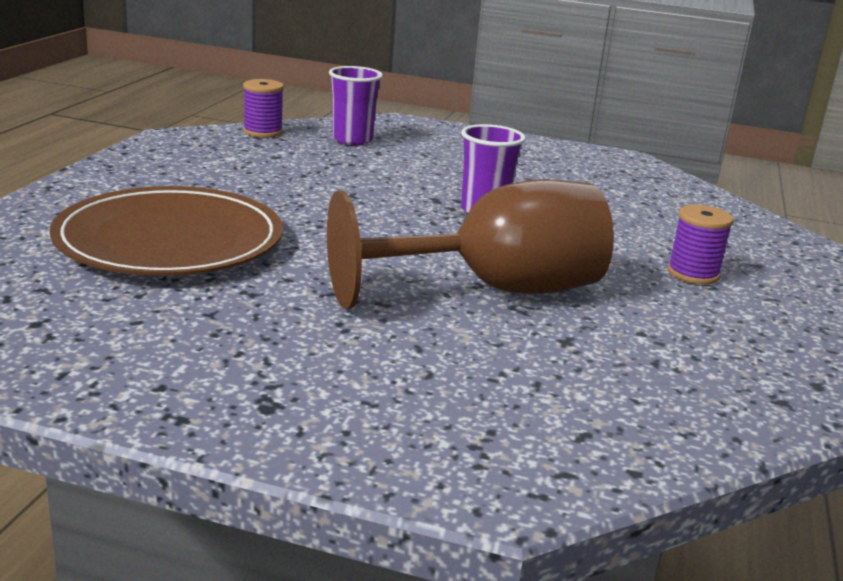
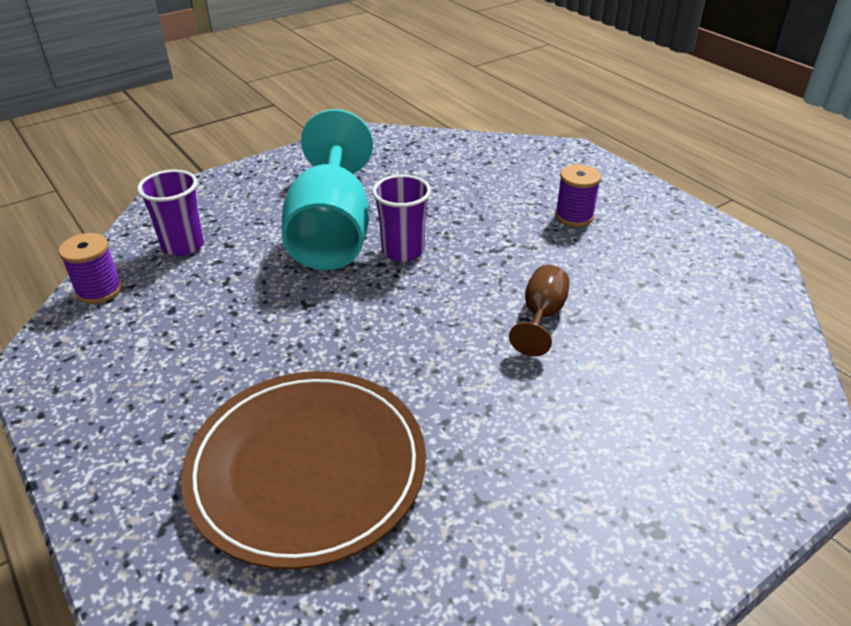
camera: 50 degrees left, 15 degrees up
(458, 180) = (331, 232): none -> turquoise goblet
(495, 290) = (541, 316): brown goblet -> brown goblet, size x0.45

